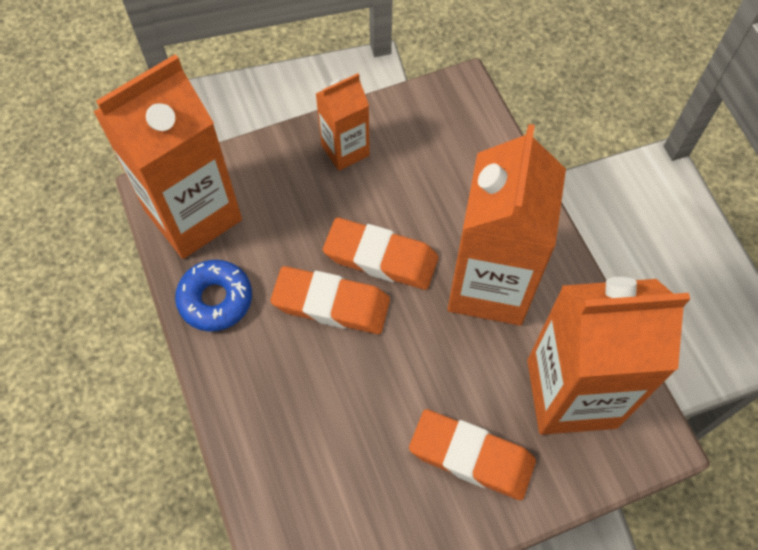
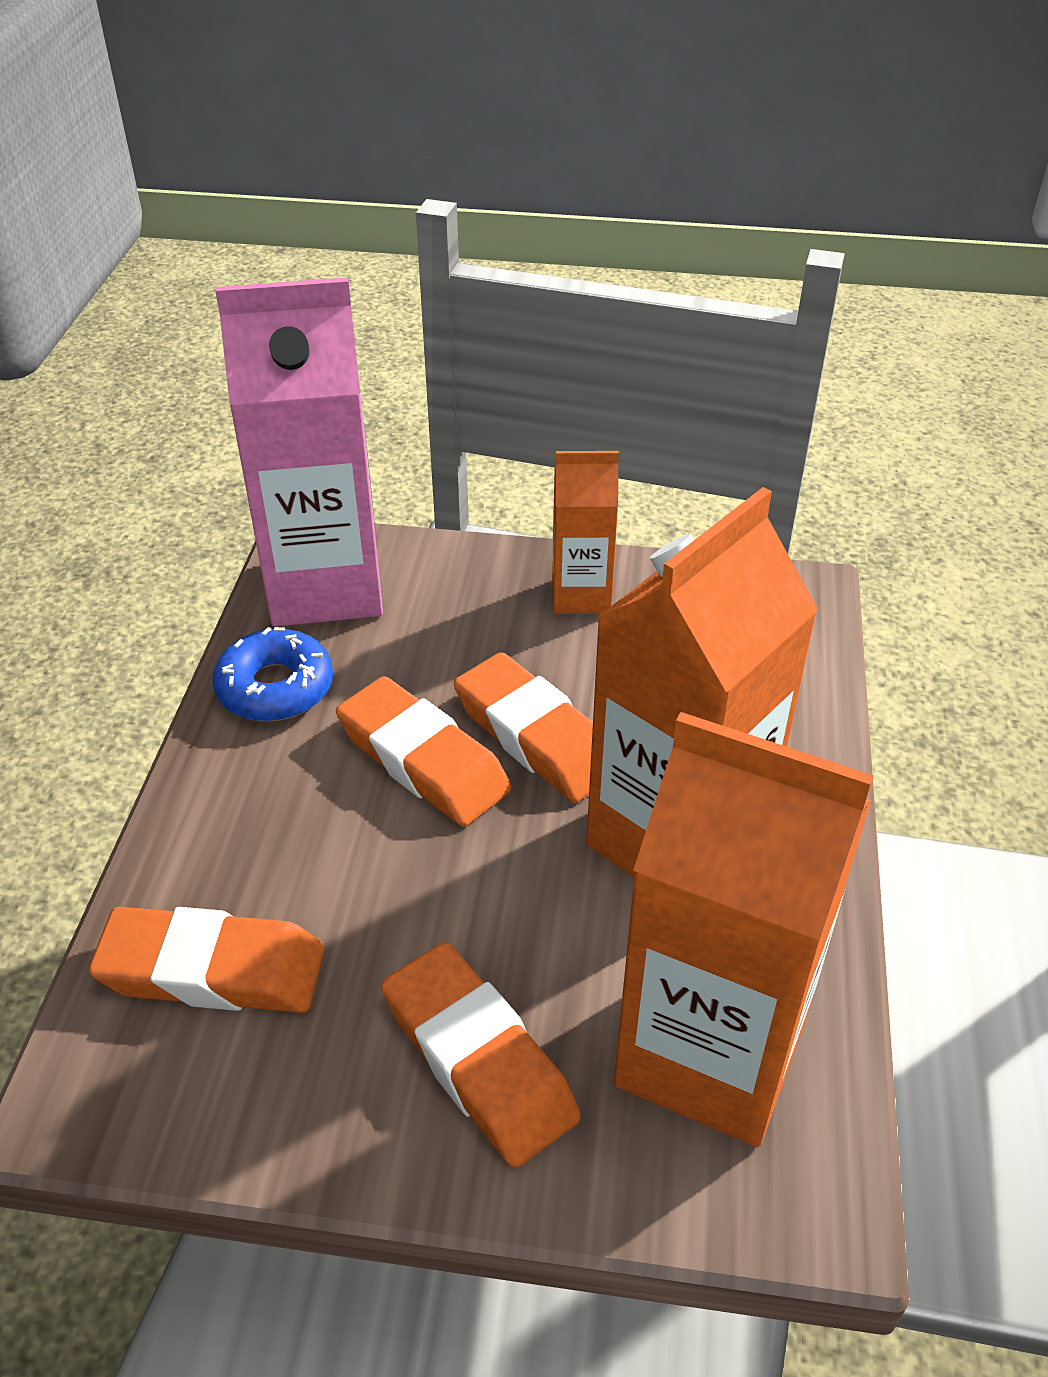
camera: 30 degrees right, 20 degrees down
(193, 215) = (325, 587): orange carton -> pink carton
(310, 485) = (212, 970): none -> orange eraser

